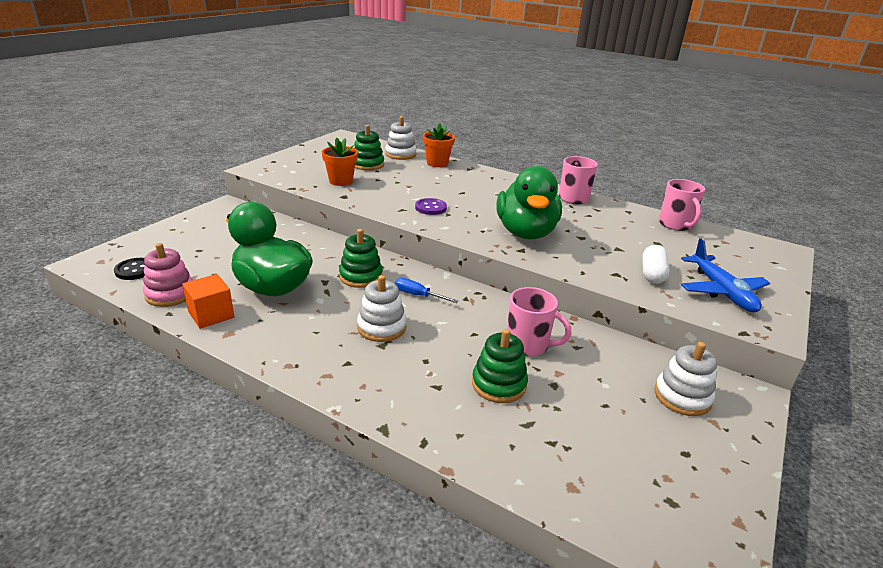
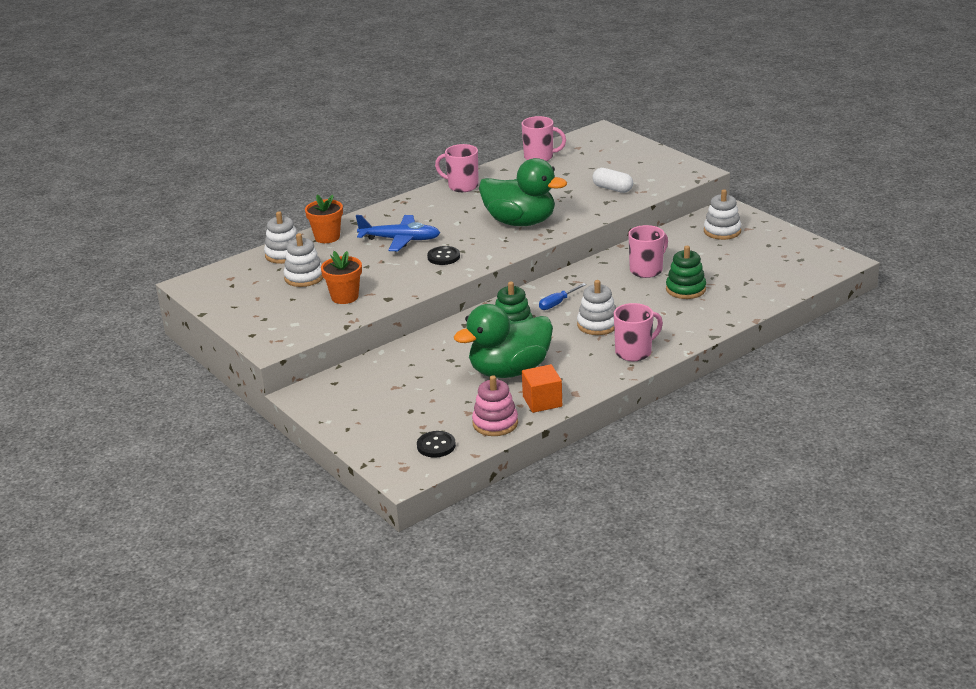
camera: 65 degrees left, 0 degrees up
(325, 363) = (634, 352): none -> pink mug
(367, 164) = (304, 277): green stacking toy -> white stacking toy
(430, 208) = (443, 257): purple button -> black button
(721, 291) = (646, 172): blue plane -> blue plane (400, 240)

